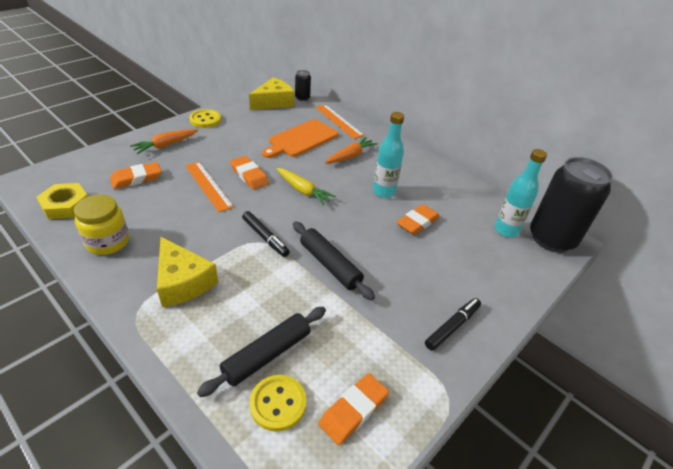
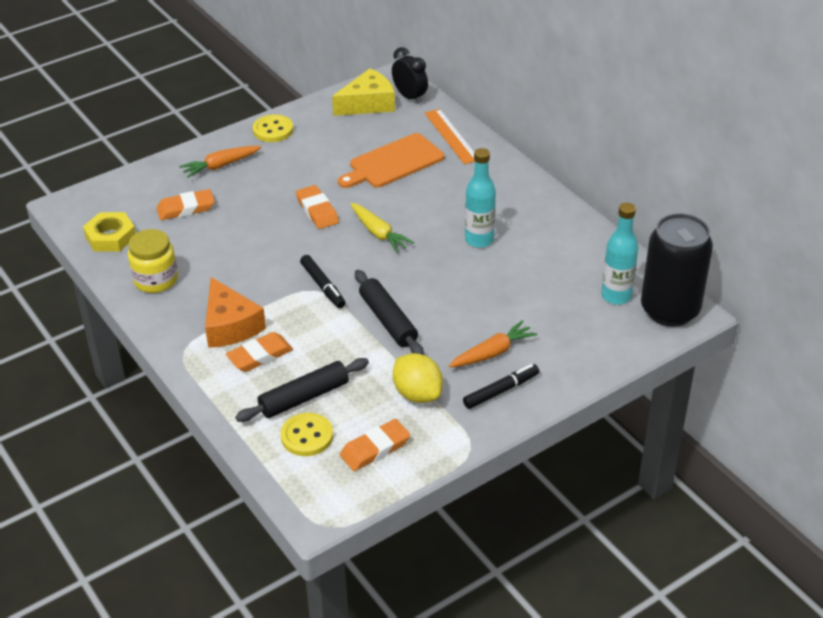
camera: 15 degrees right, 0 degrees up
(183, 282) = (230, 325): yellow cheese -> orange cheese
(208, 185) = (267, 221): orange ruler -> none
(302, 98) = (410, 97): black can -> black clock
(350, 156) = (452, 189): orange carrot -> orange carrot (492, 353)
(377, 338) = (417, 394): none -> yellow lemon
(417, 222) = (507, 280): orange eraser -> orange eraser (260, 356)

